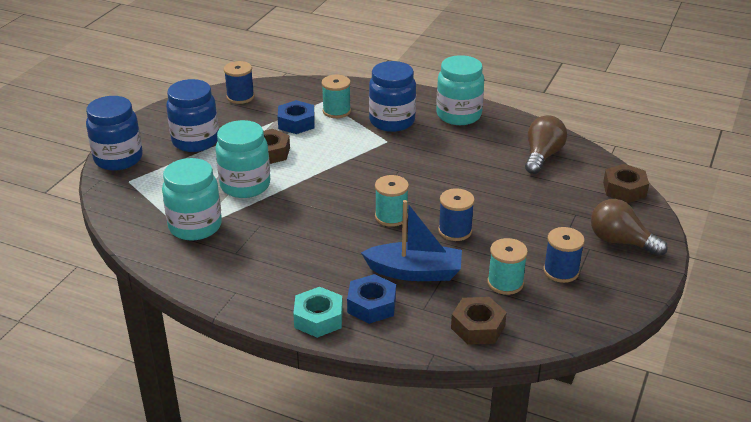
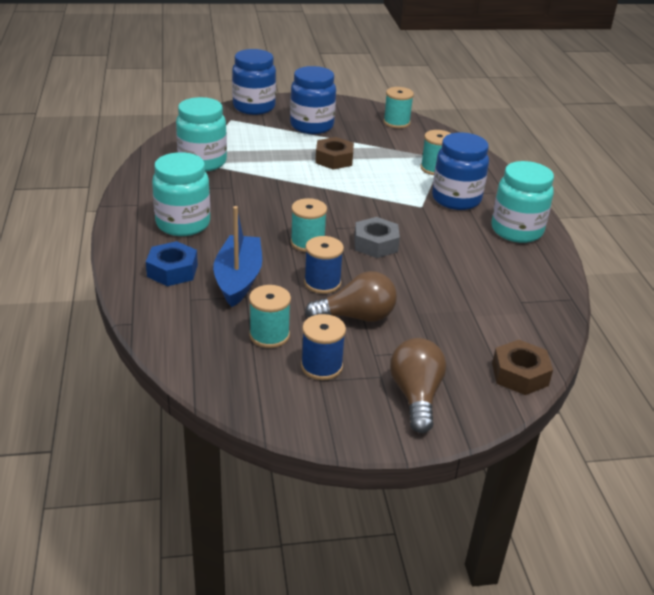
camera: 55 degrees right, 0 degrees up
(240, 97) = (396, 122): blue spool -> turquoise spool
(245, 185) = (277, 164): turquoise jar -> turquoise jar (183, 224)
(296, 123) = (392, 157): blue nut -> none
(318, 318) = (134, 250): turquoise nut -> none
(415, 272) = (238, 279): blue boat -> blue boat turned 150 degrees counterclockwise
(422, 184) = (375, 244): none -> grey nut
(478, 327) = (188, 337): brown nut -> none
(542, 156) = (512, 300): brown light bulb -> brown light bulb (356, 317)

